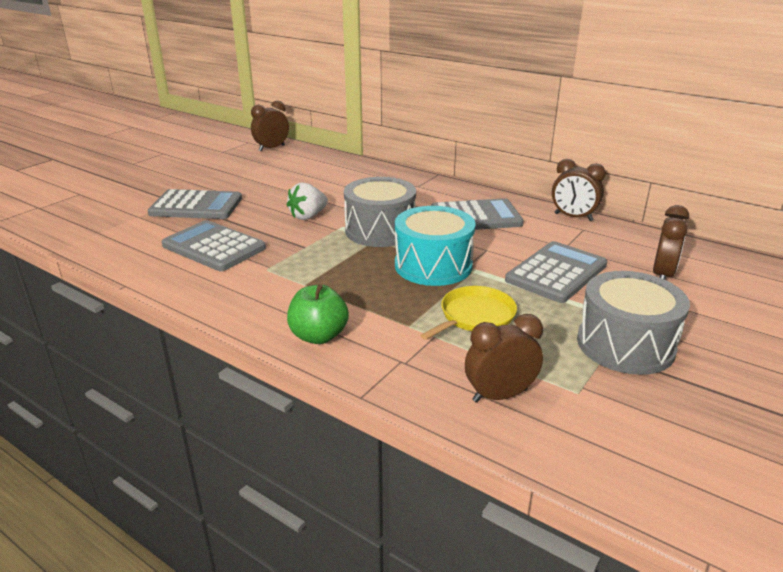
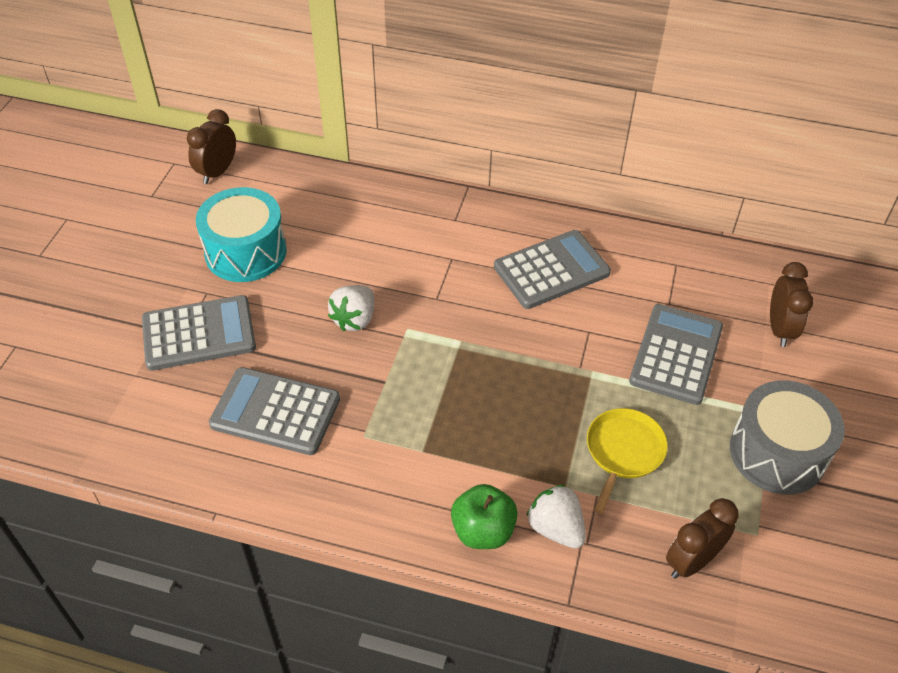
camera: 20 degrees left, 20 degrees up
(380, 230) = (455, 326): grey drum -> none
(383, 347) = (556, 528): none -> white strawberry
(433, 265) = (545, 377): turquoise drum -> turquoise drum (246, 252)
(573, 217) = (658, 243): brown clock -> none

